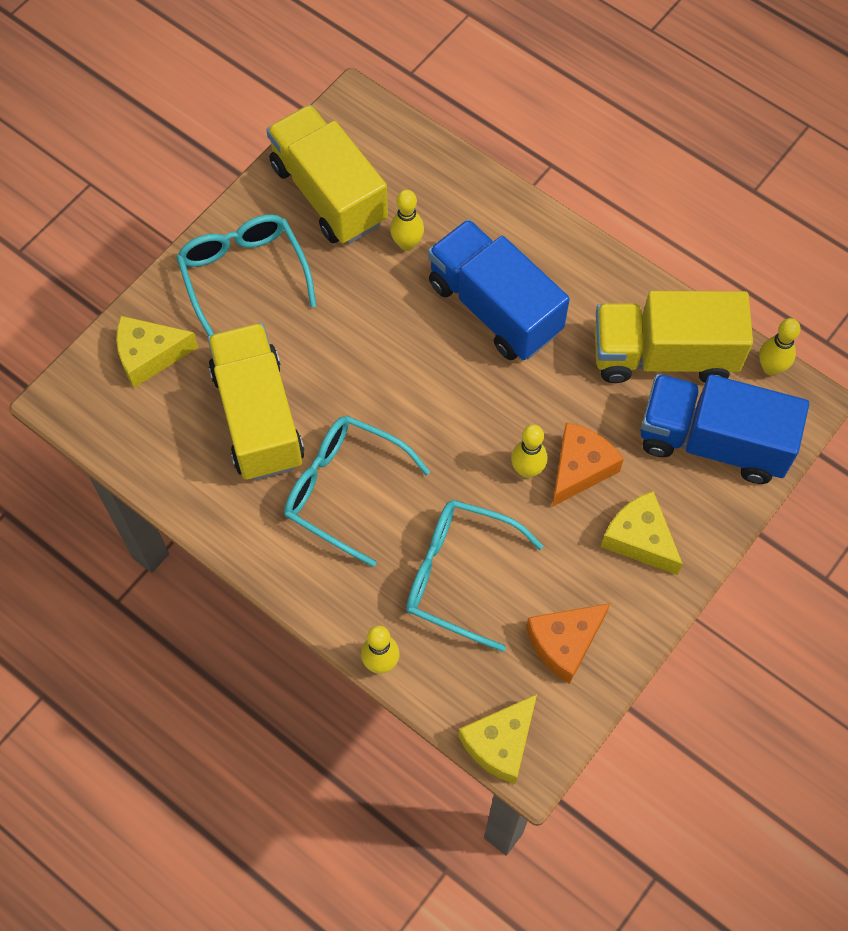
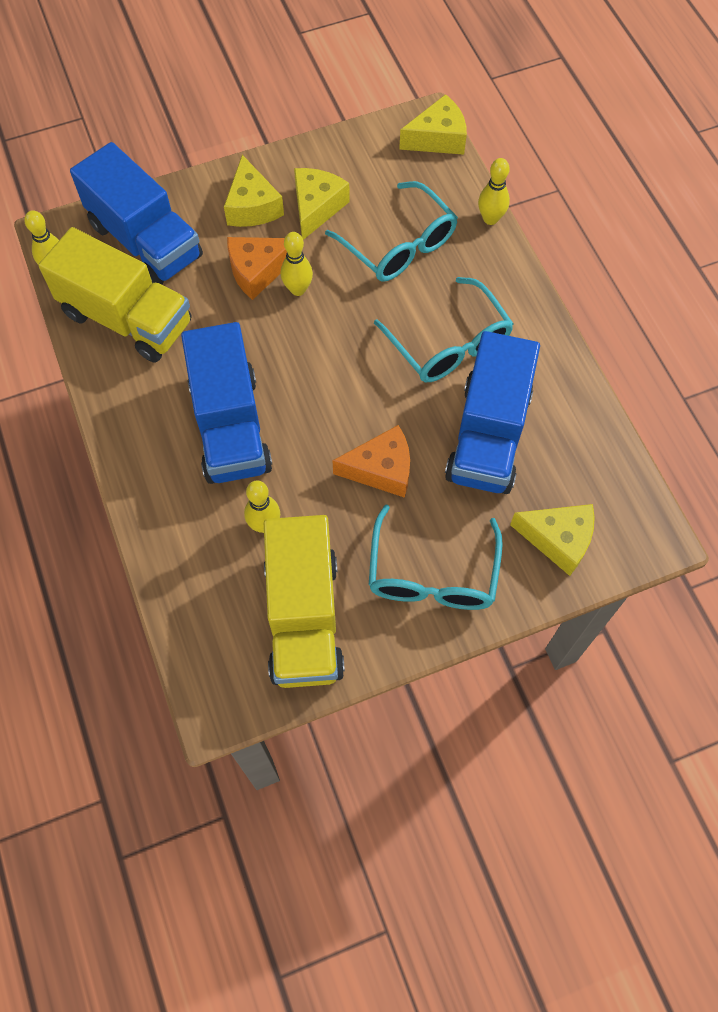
camera: 150 degrees left, 0 degrees up
(258, 417) = (488, 435): yellow truck -> blue truck
(564, 643) = (354, 171): orange cheese -> orange cheese (381, 469)
(573, 574) = (316, 207): none -> yellow cheese

